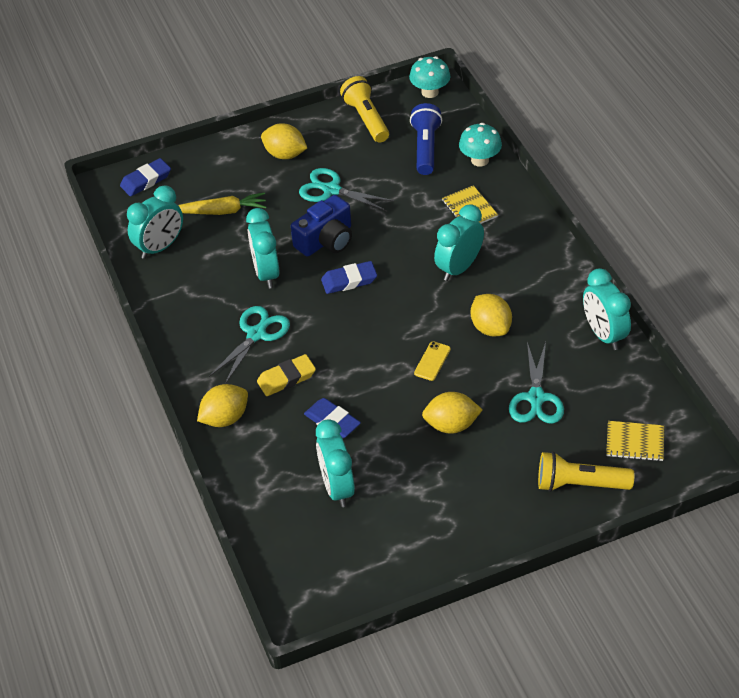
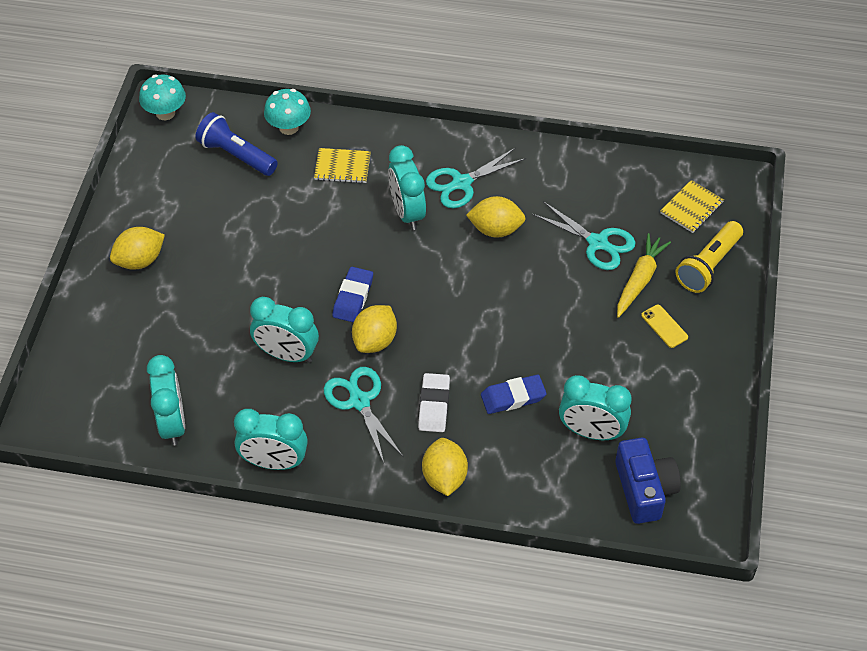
camera: 60 degrees left, 5 degrees up
(146, 180) = (63, 390): blue eraser -> none
(221, 211) = (170, 349): yellow carrot -> yellow carrot (639, 280)
(286, 378) = (434, 405): yellow eraser -> white eraser
(326, 240) = (286, 288): blue camera -> blue camera (644, 489)
(331, 190) = (224, 250): turquoise scissors -> turquoise scissors (462, 183)
(366, 119) = (153, 176): yellow flashlight -> none
(432, 361) = (500, 289): yellow phone -> yellow phone (664, 326)
(451, 425) = (583, 315): yellow lemon -> yellow lemon (375, 341)
(603, 334) = (564, 162): turquoise clock -> turquoise clock (274, 462)

